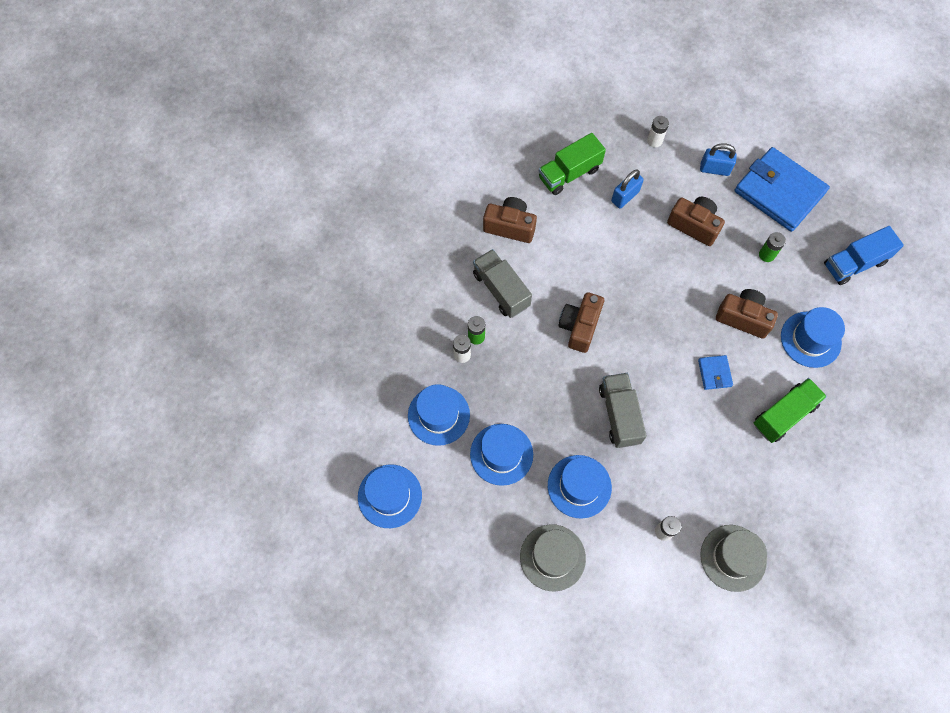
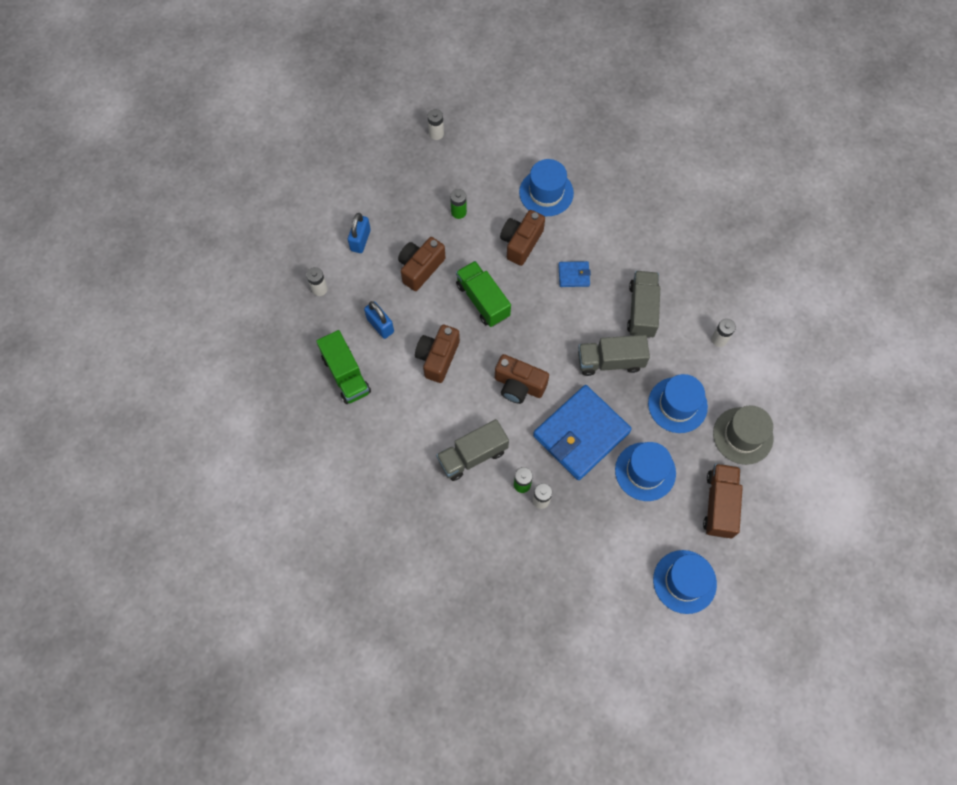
camera: 85 degrees left, 0 degrees up
(438, 415) = (603, 528): blue hat -> none
(473, 531) = (719, 504): none -> brown truck
(510, 226) = (400, 440): brown camera -> brown camera (438, 358)
(685, 446) = (642, 310): none -> grey truck
(733, 558) = (741, 288): grey hat -> none
(779, 192) = (393, 190): blue wallet -> blue wallet (581, 434)
(784, 415) = (616, 226): green truck -> green truck (482, 300)
(854, 263) = (475, 144): blue truck -> none
(857, 225) = (436, 134): none -> white battery

